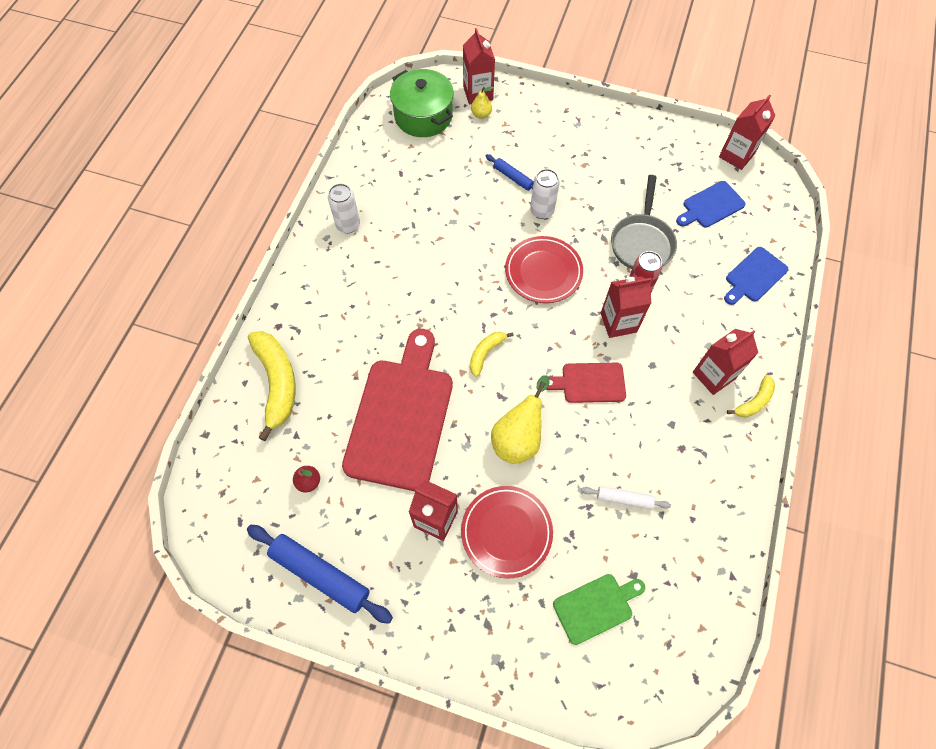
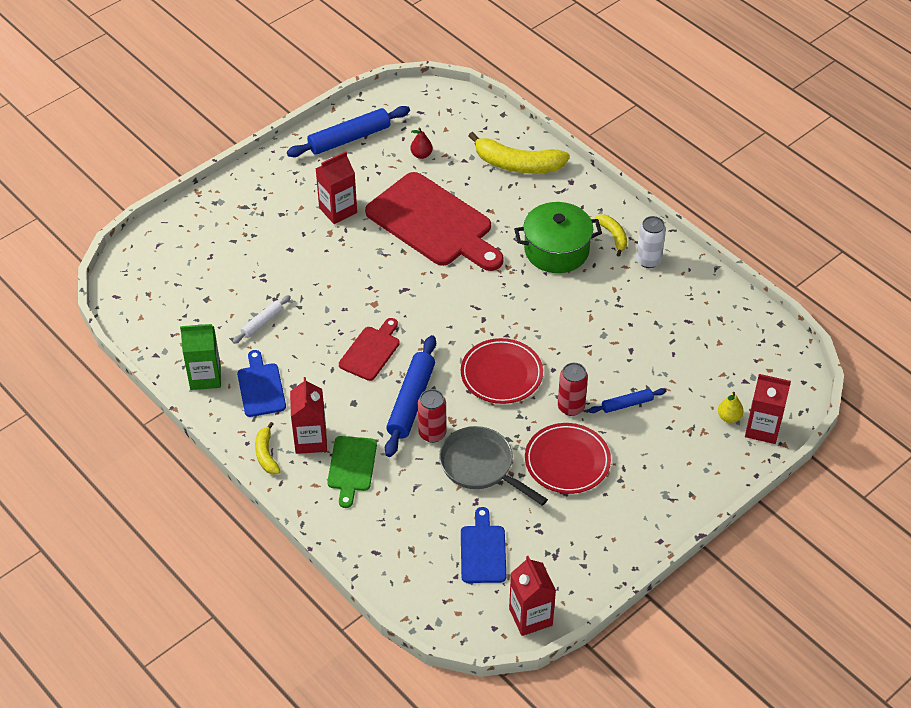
camera: 120 degrees right, 15 degrees down
(423, 116) = (755, 369): green pot -> green pot (556, 250)
(486, 353) = (449, 297): yellow banana -> yellow banana (613, 236)
(506, 532) = (296, 244): red plate -> red plate (567, 461)
(518, 438) = (360, 283): yellow pear -> none
(542, 211) = (571, 407): white can -> red can
(596, 607) = (205, 267): green cutting board -> green cutting board (351, 467)
(618, 322) = (411, 401): red carton -> blue rolling pin
(720, 509) = (205, 377): none -> green carton
(754, 276) = (379, 535): blue cutting board -> blue cutting board (261, 387)

